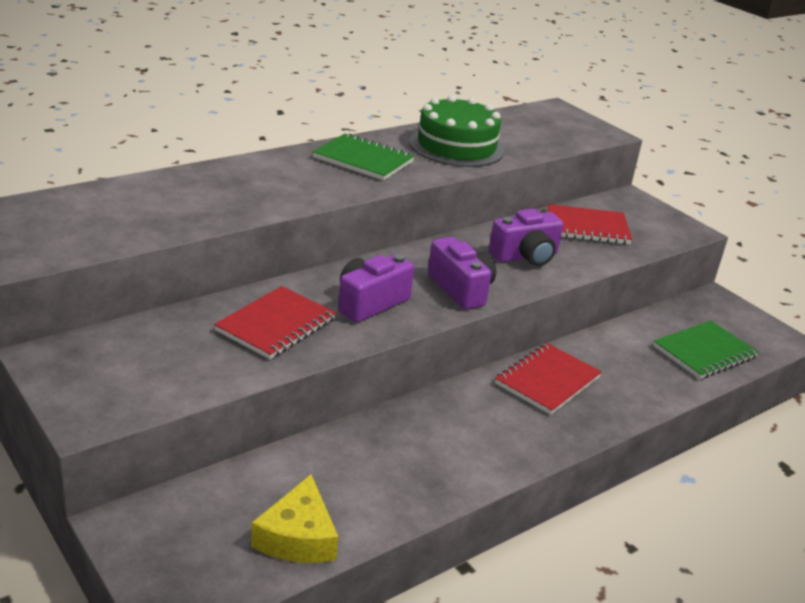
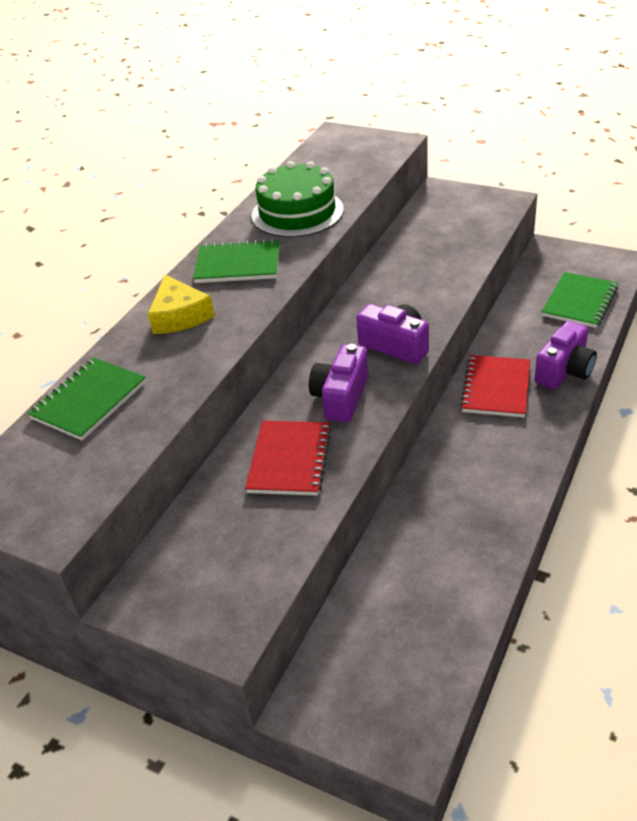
camera: 20 degrees left, 10 degrees up
(139, 195) = (89, 401): none -> green notebook
(298, 536) = (443, 631): yellow cheese -> yellow cheese (179, 316)
(525, 256) = (414, 288): purple camera -> purple camera (564, 371)
(587, 227) = (433, 236): red notebook -> none

